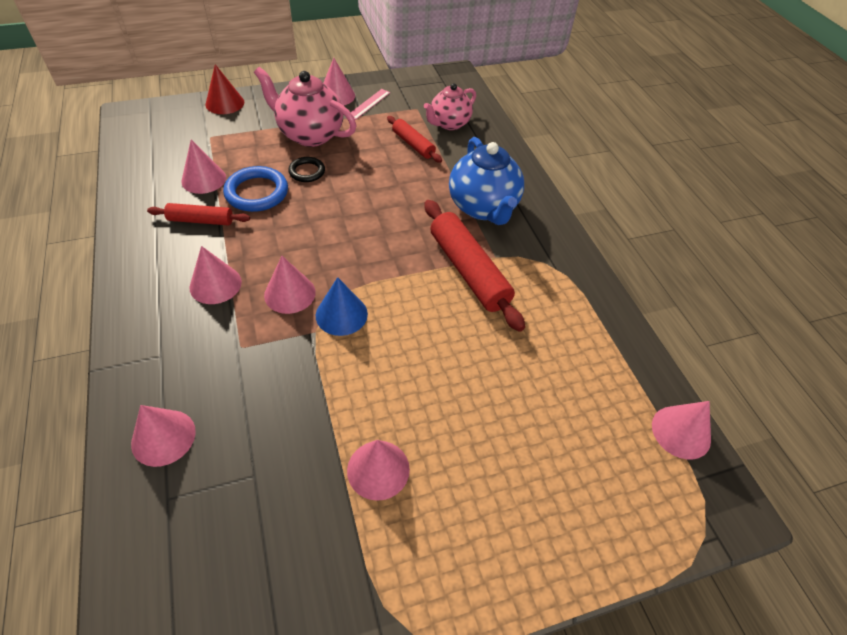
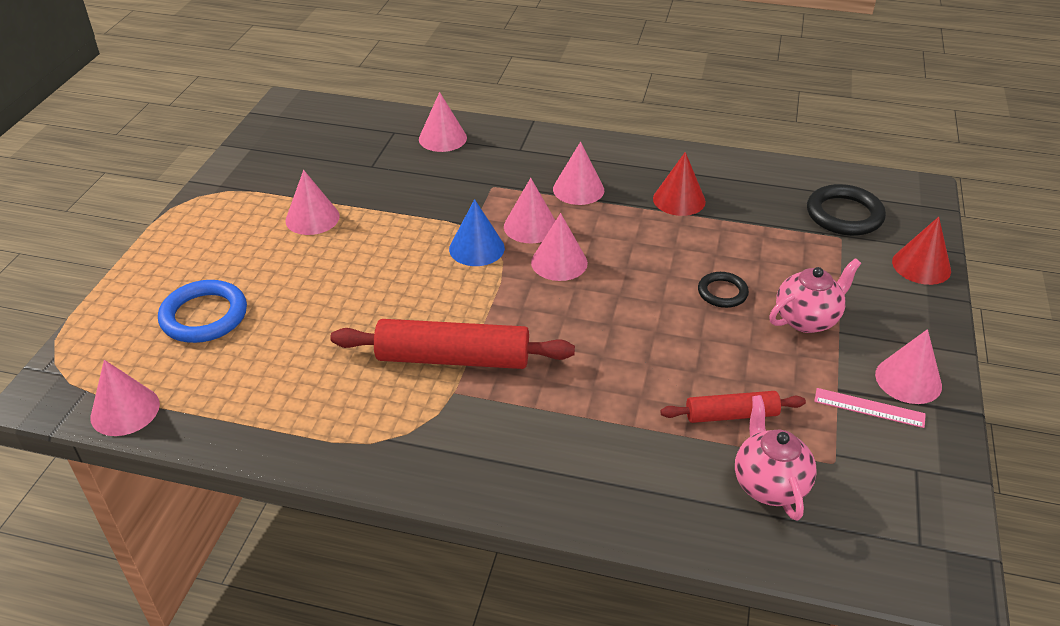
camera: 125 degrees right, 10 degrees down
(180, 139) = (844, 215): none -> black ring
(201, 220) = (679, 200): red rolling pin -> red cone
(203, 179) = (752, 215): pink cone -> pink cone (559, 262)
(257, 192) = (703, 245): blue ring -> blue ring (204, 316)
(309, 135) = (807, 319): pink teapot -> pink teapot, size x0.66
(369, 104) = (869, 408): pink ruler -> pink ruler turned 45 degrees counterclockwise
(483, 208) = (544, 425): blue teapot -> none

